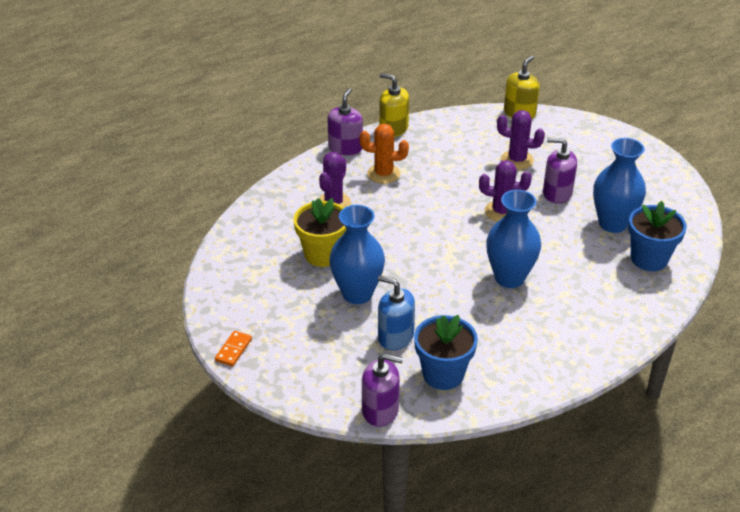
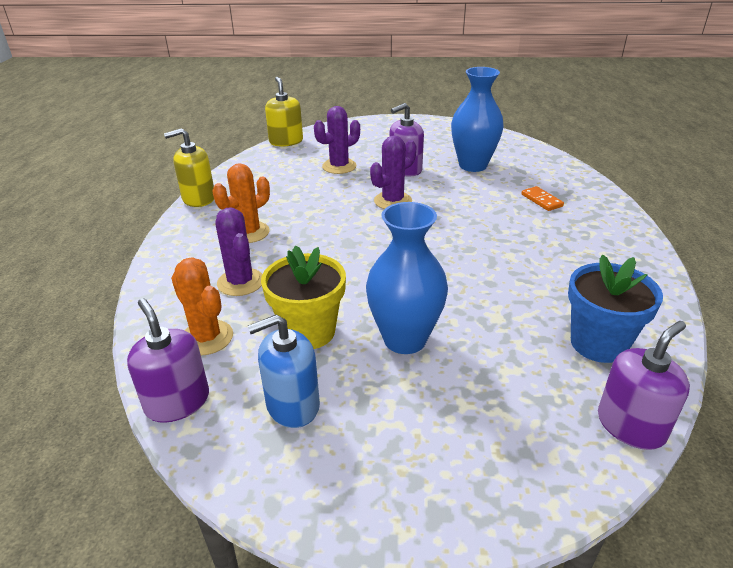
camera: 50 degrees left, 5 degrees down
(233, 350) = (391, 520): orange domino -> orange domino (541, 200)
(277, 222) = (206, 338): none -> orange cactus
(345, 148) = (175, 235): purple soap dispenser -> purple soap dispenser (177, 402)
(395, 336) = (506, 347): blue soap dispenser -> blue soap dispenser (292, 405)
(509, 278) = (486, 237): blue vase -> none
(649, 259) = (532, 170): blue flower pot -> none

